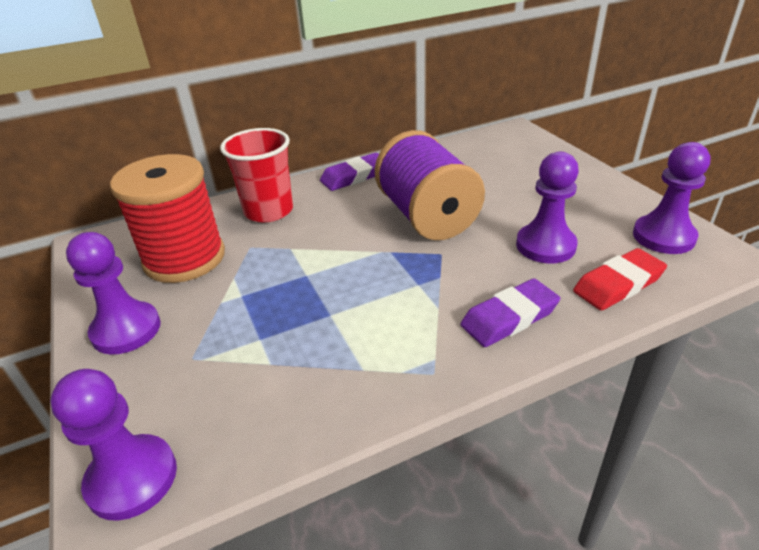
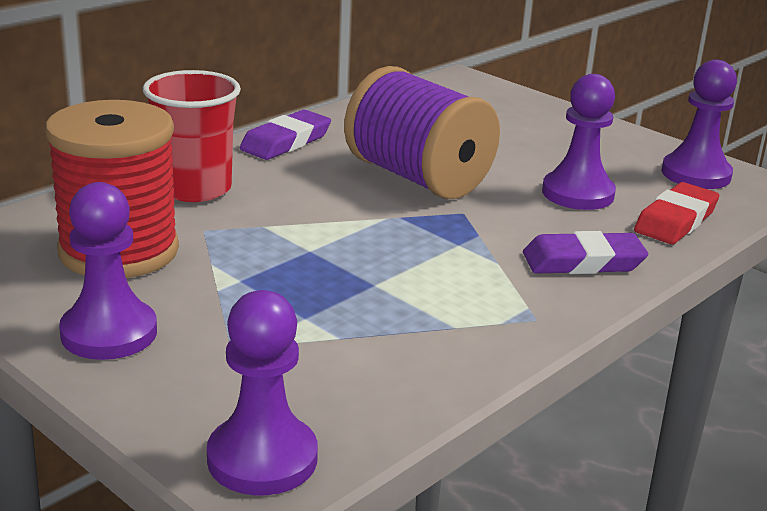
camera: 25 degrees left, 10 degrees down
(509, 317) = (583, 262): purple eraser -> purple eraser turned 45 degrees clockwise

